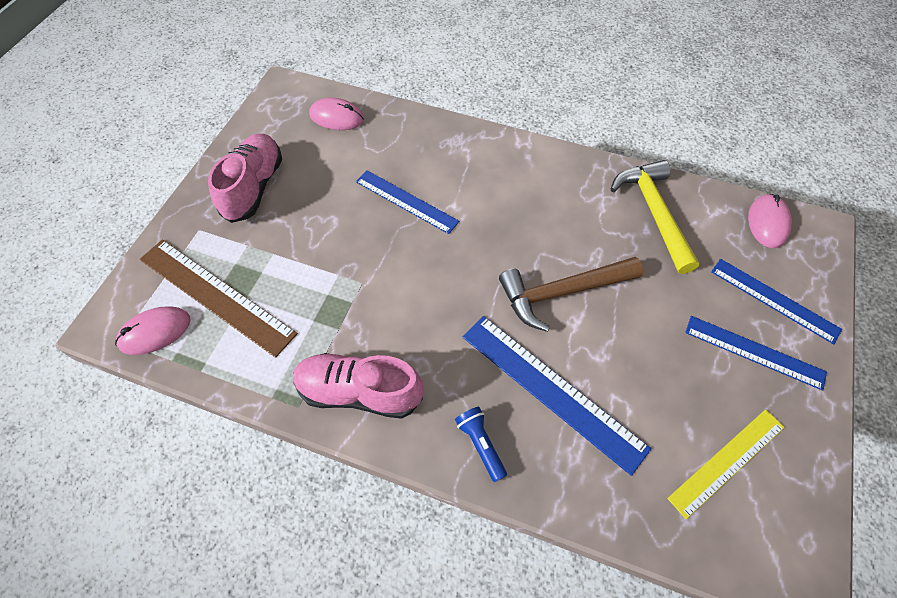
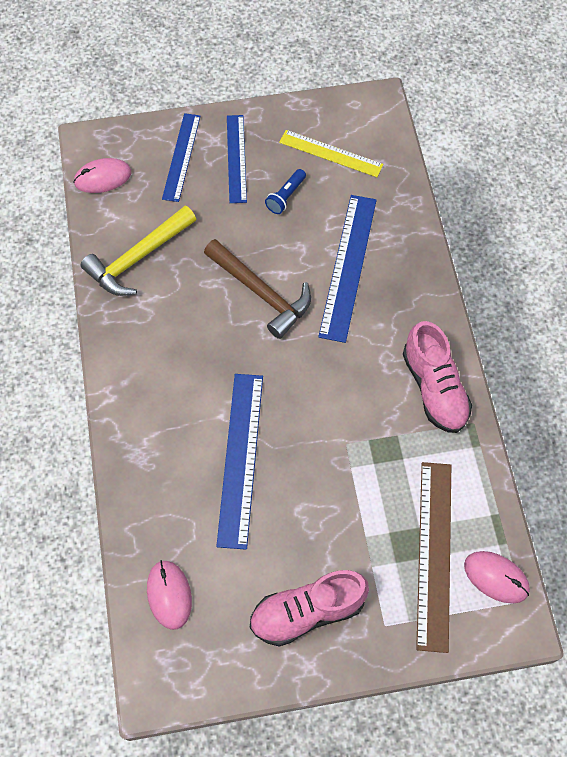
camera: 120 degrees left, 5 degrees up
(406, 201) = (240, 458): blue ruler -> blue ruler, size x1.50
(480, 444) = (416, 292): blue flashlight -> blue flashlight (286, 197)

